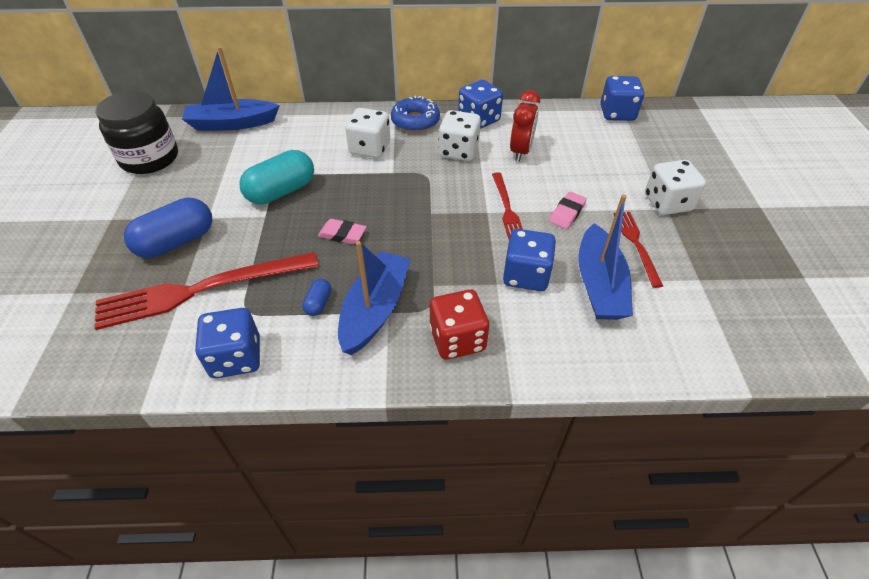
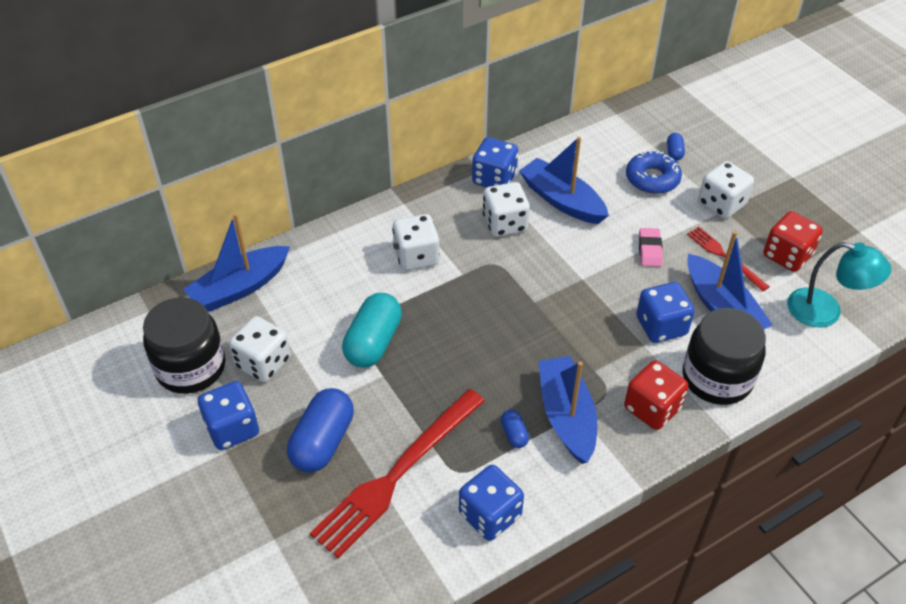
camera: 30 degrees left, 0 degrees up
(196, 174) = (263, 363): none -> white dice
(342, 234) = (474, 360): pink eraser -> none
(415, 121) = (433, 205): blue donut -> blue donut (652, 179)
(507, 208) = (596, 267): red fork -> none
(520, 151) = (562, 200): red clock -> blue boat
(543, 342) = (717, 378): none -> black jar
(617, 113) = (615, 120): blue dice -> blue dice (232, 428)
(652, 151) = (674, 152): none -> blue capsule
(704, 268) = (787, 255): none -> red dice
(710, 333) = (825, 311): none -> turquoise lamp

